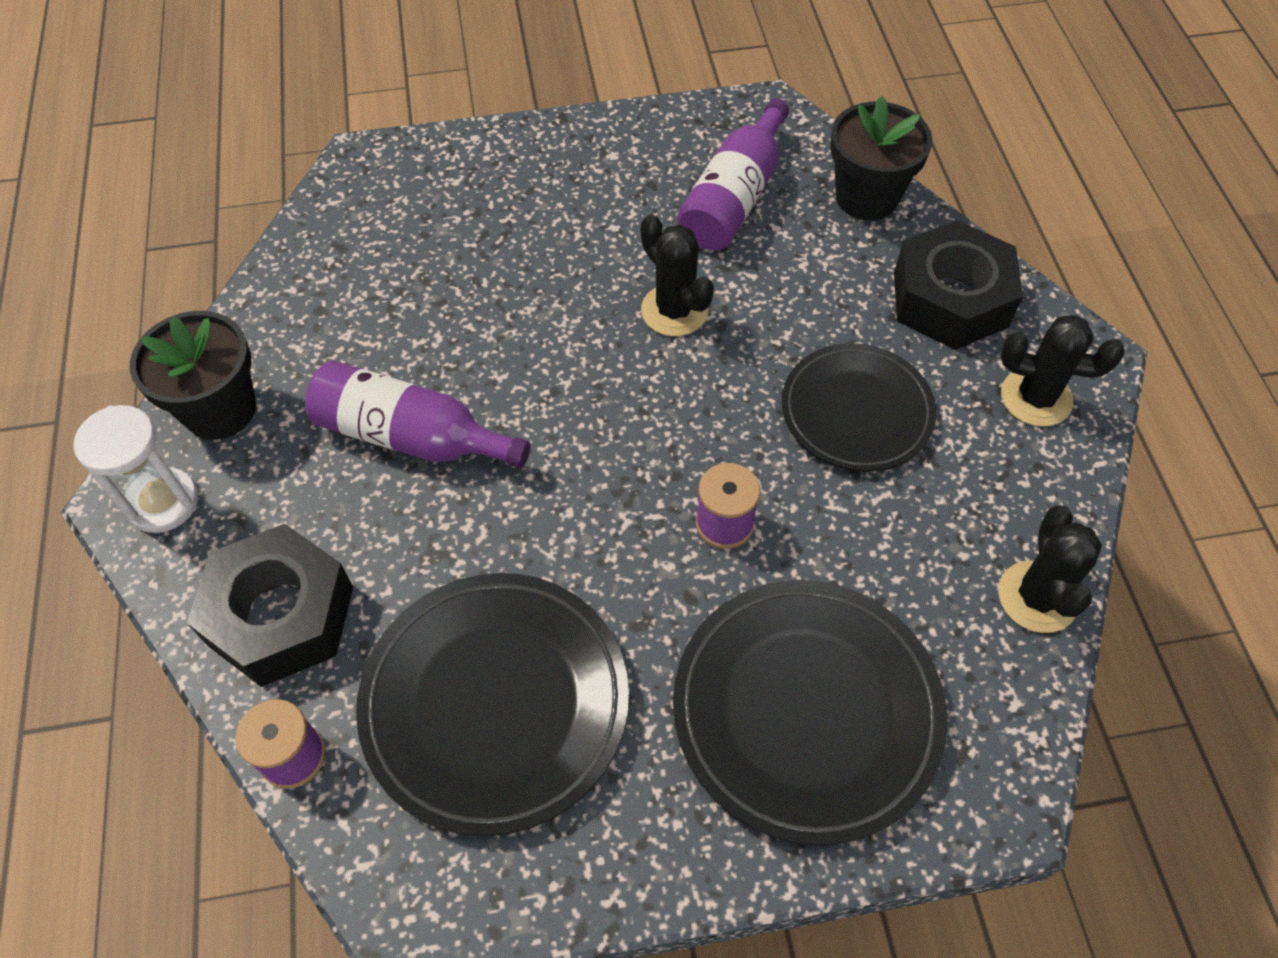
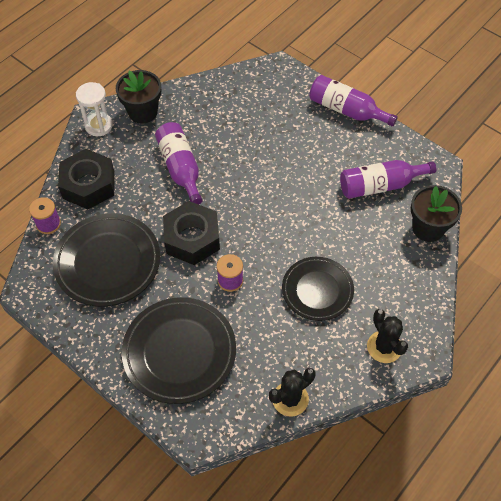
camera: 50 degrees right, 0 degrees up
(549, 138) = (346, 110): none -> purple bottle
(674, 310) = (306, 204): black cactus -> none
(950, 299) = (404, 288): black nut -> black nut (192, 238)

